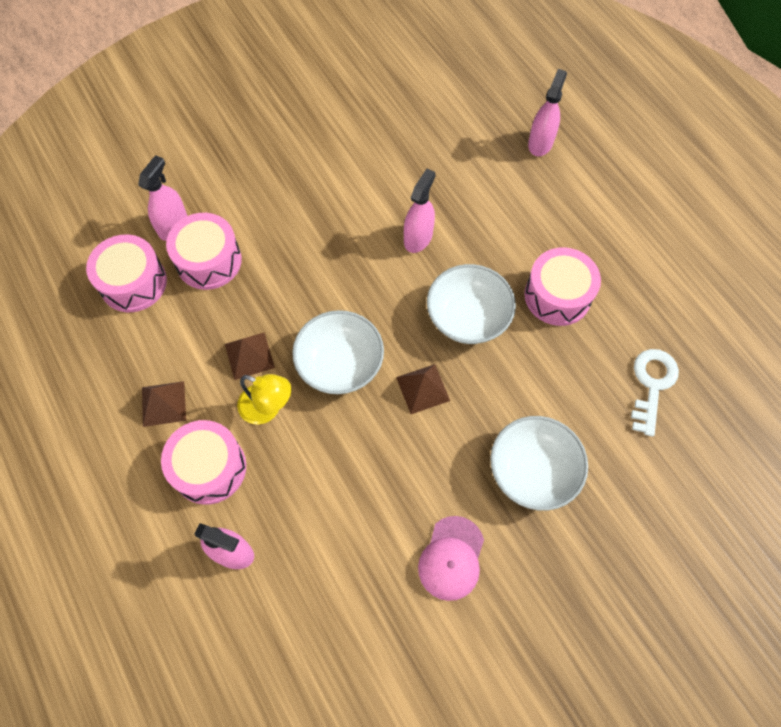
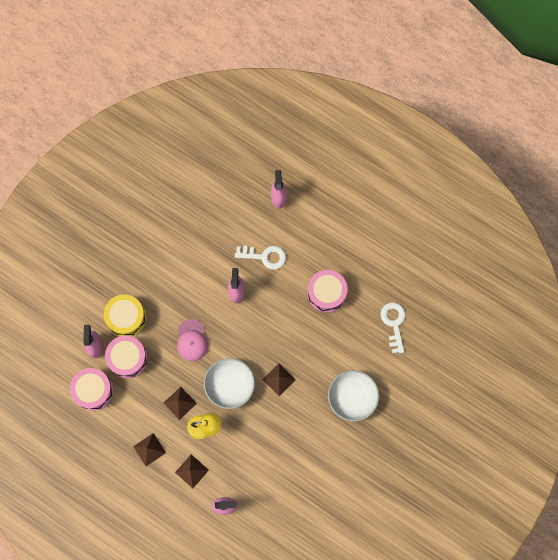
camera: 25 degrees left, 10 degrees up
(209, 468) = (191, 471): pink drum -> brown pyramid
(239, 207) = (126, 318): none -> yellow drum
(451, 558) = (331, 459): pink cap -> pink cap (192, 340)
(468, 317) = (284, 328): white bowl -> none
(484, 209) = (265, 256): none -> white key

